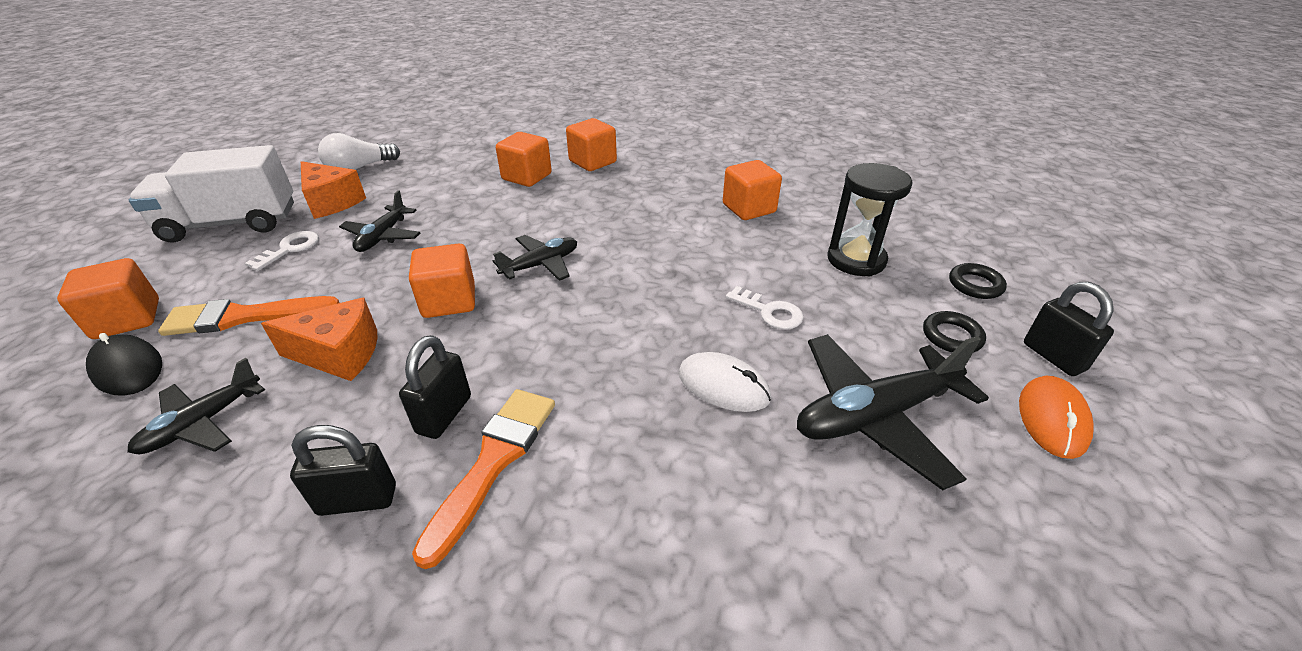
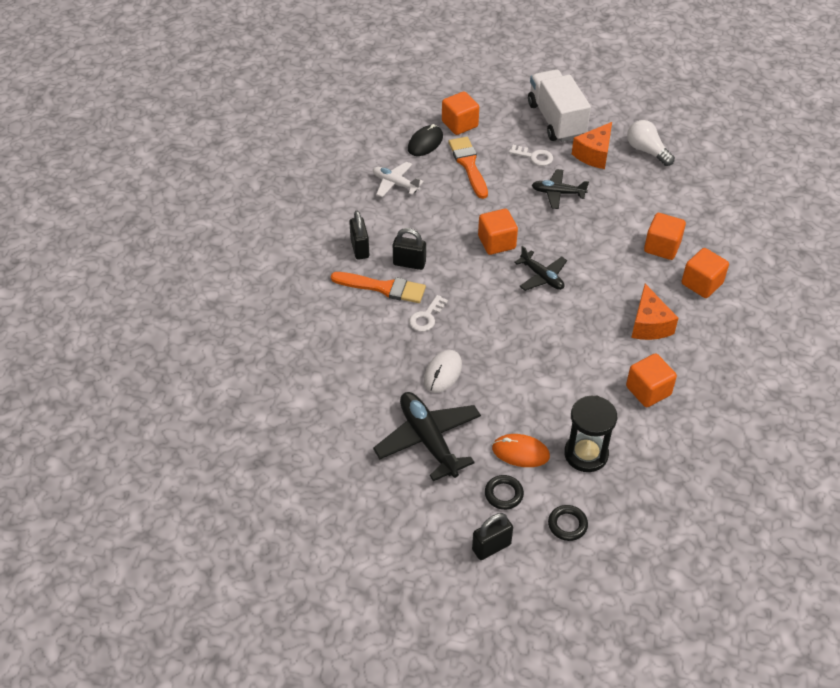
camera: 85 degrees right, 10 degrees up
(203, 423) = (395, 184): black plane -> white plane
(339, 354) = (445, 212): orange cheese -> orange cheese (649, 324)
(769, 312) = (513, 397): white key -> white key (426, 317)
(1052, 419) = (435, 526): orange mouse -> orange mouse (520, 452)

